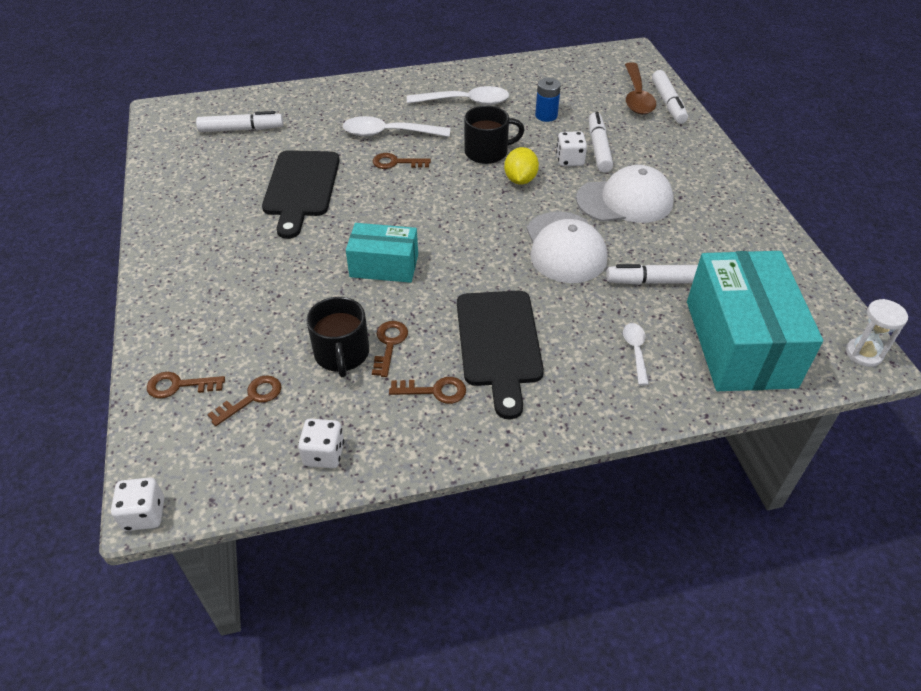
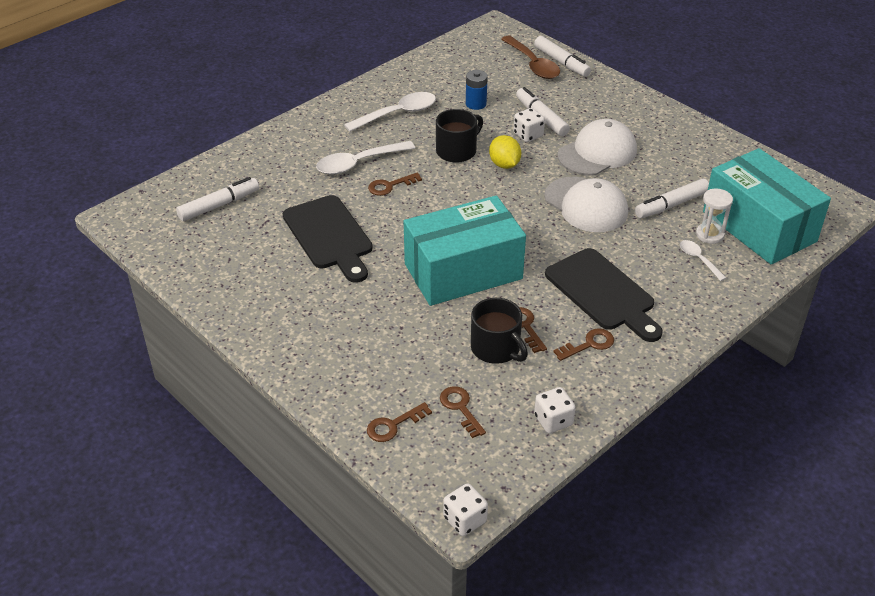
camera: 30 degrees left, 5 degrees down
(252, 398) = (460, 408): brown key -> brown key turned 45 degrees counterclockwise
(384, 266) = (463, 271): turquoise box -> turquoise box, size x1.76
(863, 353) = (837, 203): white hourglass -> white hourglass (709, 235)

